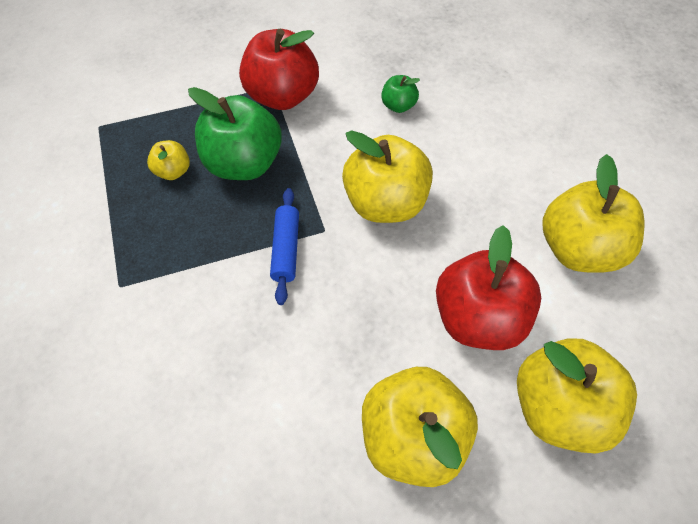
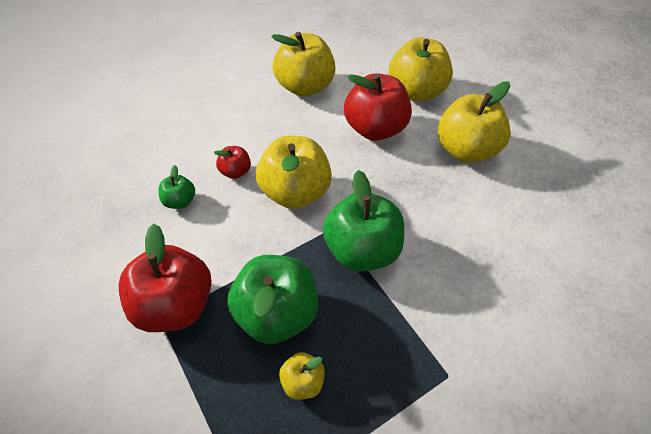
camera: 105 degrees left, 5 degrees down
(286, 249) = (362, 250): blue rolling pin -> green apple
(429, 153) = (235, 171): none -> red apple

